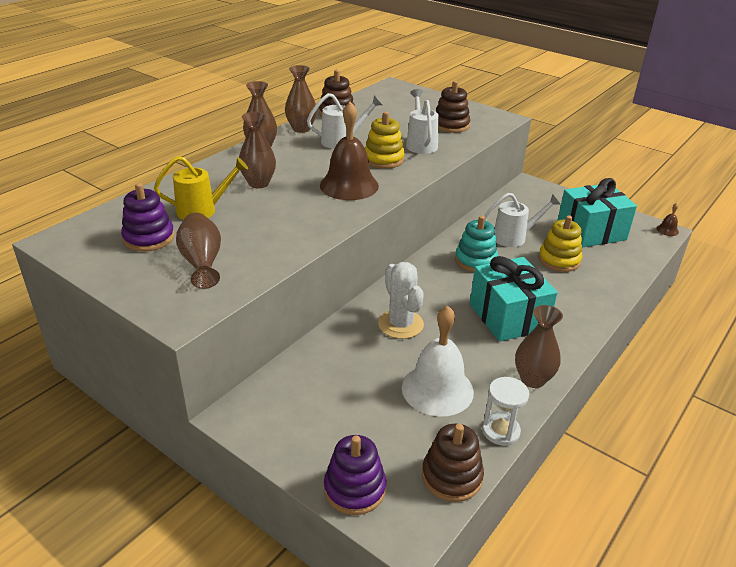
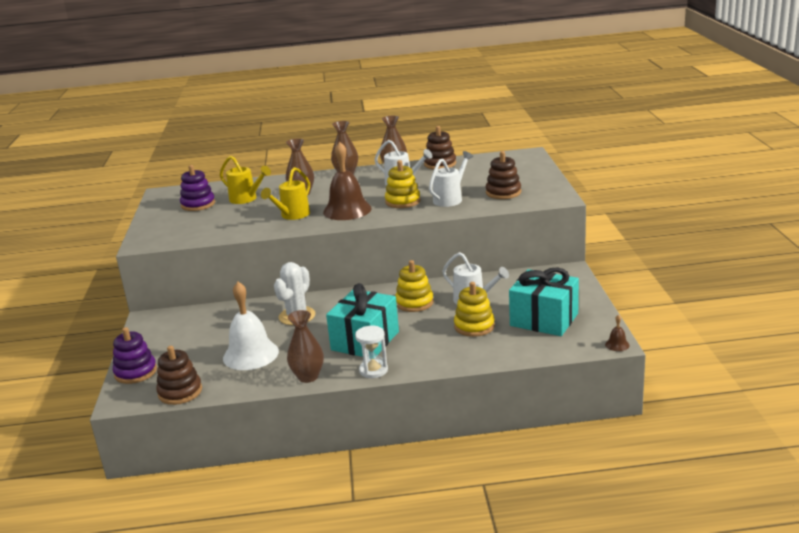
camera: 50 degrees right, 10 degrees down
(202, 262) = (196, 224): brown vase -> none
(302, 211) = (292, 215): none -> yellow watering can
(475, 260) = (414, 303): turquoise stacking toy -> yellow stacking toy
(500, 431) = (240, 388): white hourglass -> white hourglass (373, 370)

